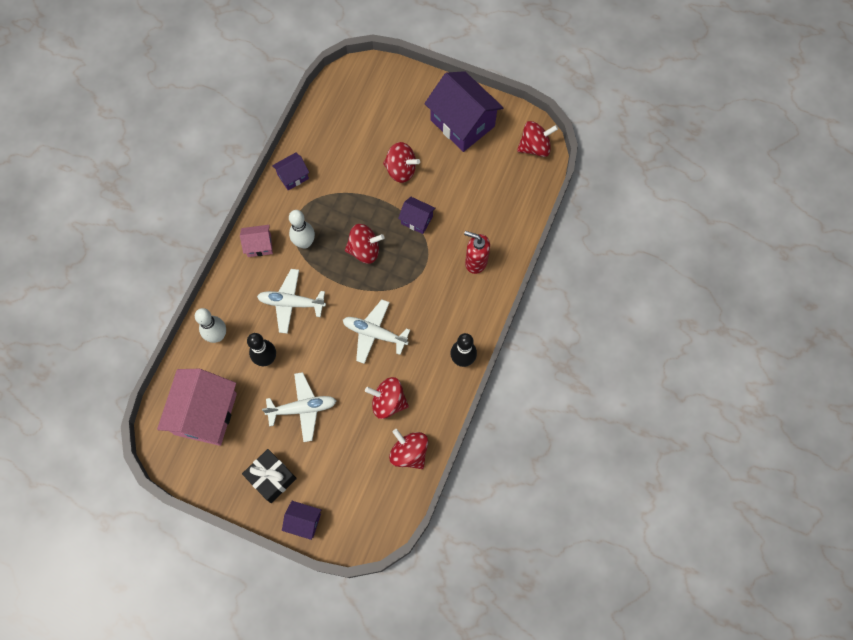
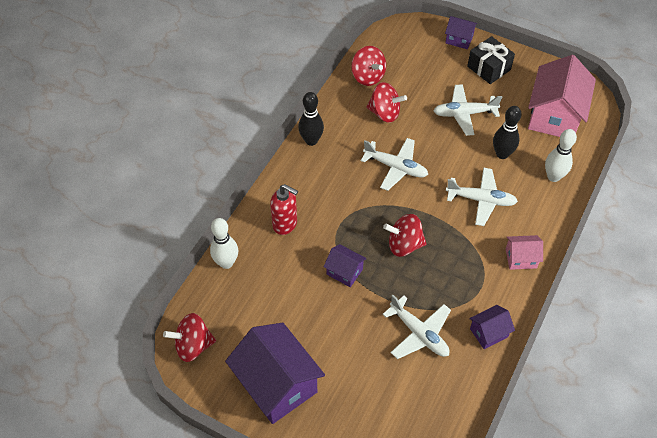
camera: 175 degrees left, 15 degrees down
(304, 243) = (470, 257): white bowling pin -> white bowling pin (226, 263)
(351, 171) = (419, 333): none -> white plane
(401, 170) = (359, 330): red spinning top -> none

